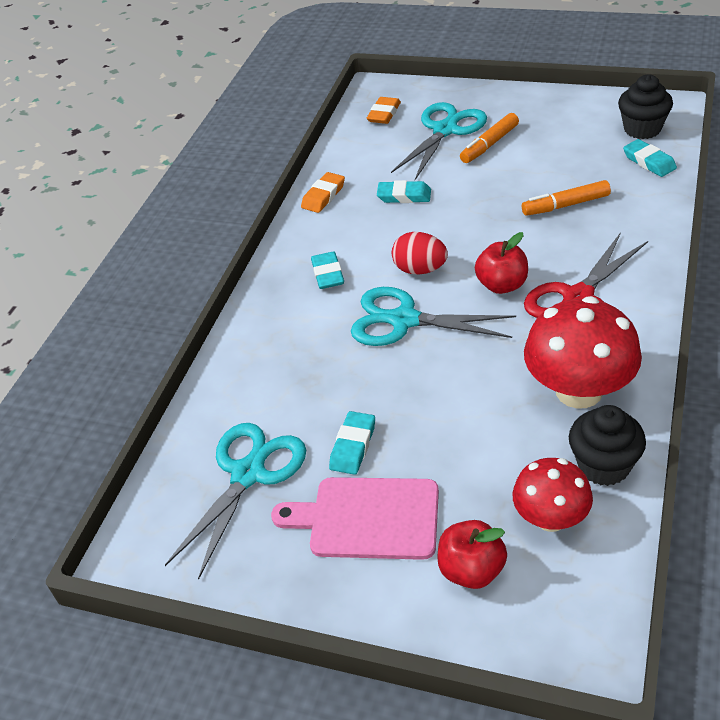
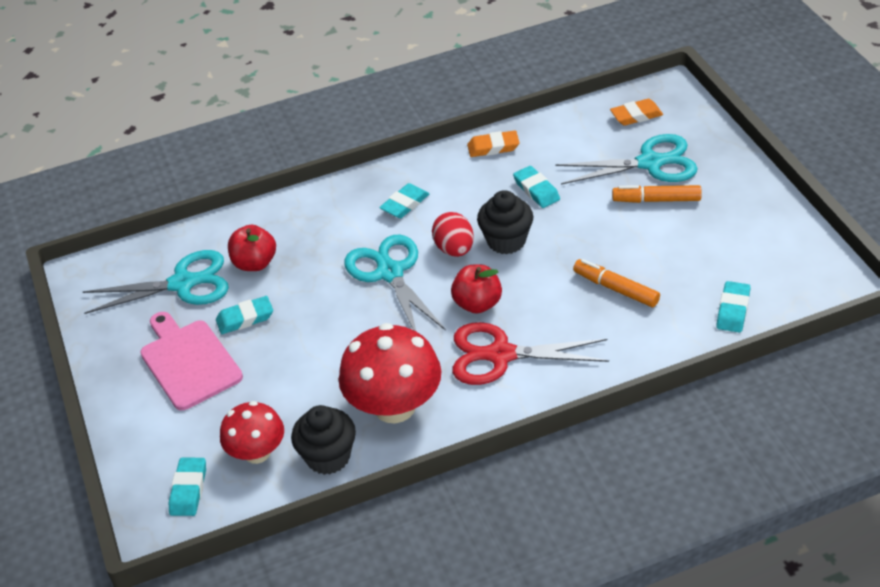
camera: 50 degrees right, 0 degrees up
(471, 570) = (183, 435): red apple -> red apple (255, 263)
(555, 599) = (188, 490): none -> turquoise eraser
(642, 129) = (781, 282): black cupcake -> black cupcake (506, 241)

